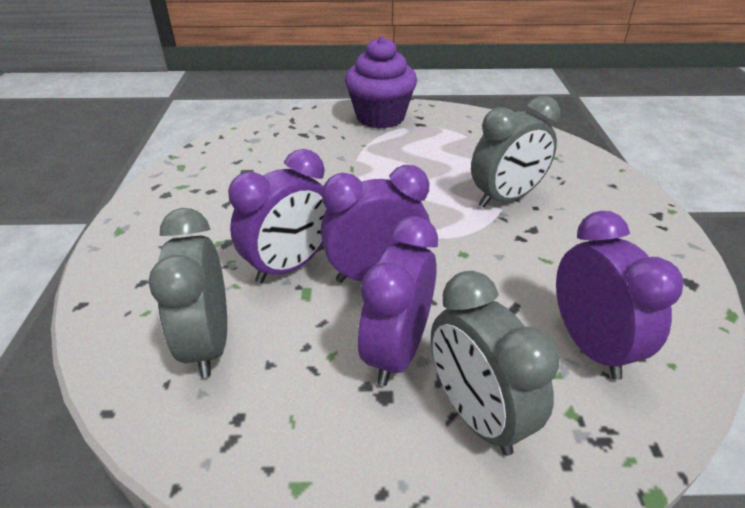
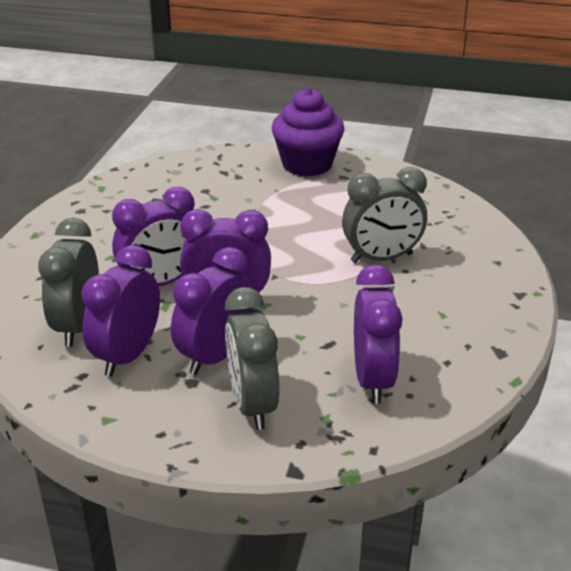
camera: 15 degrees right, 5 degrees down
(288, 373) = (127, 355): none -> purple clock

